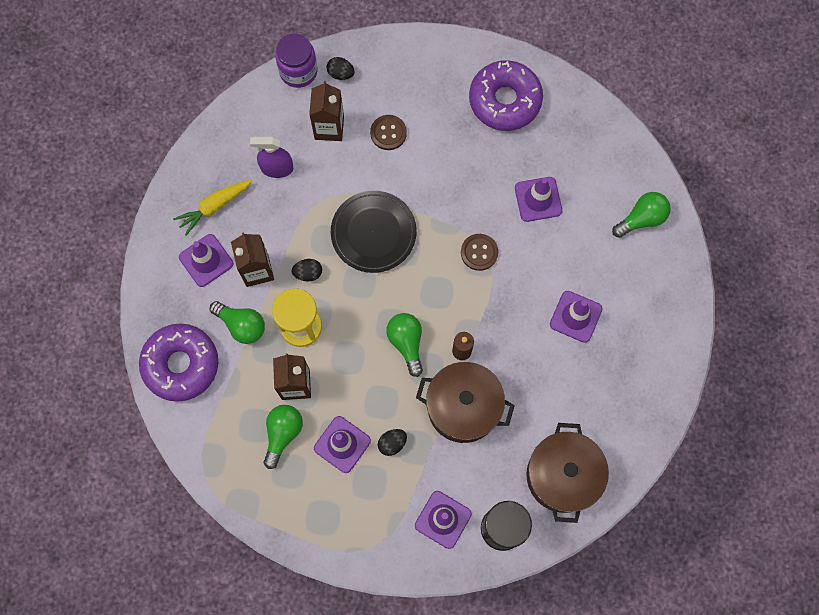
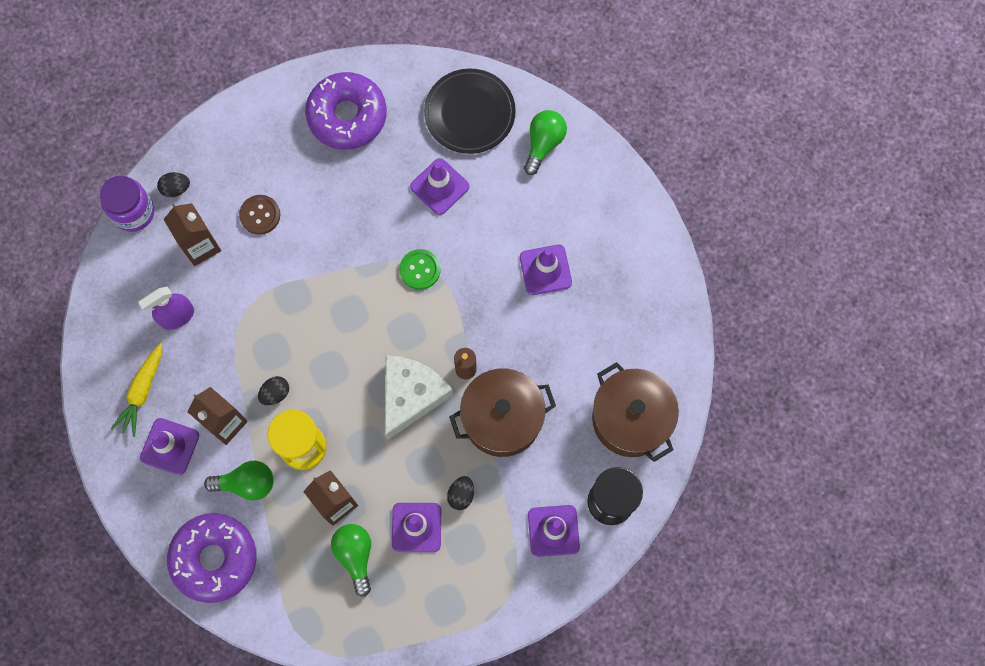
camera: 35 degrees left, 0 degrees up
(373, 233) = (310, 316): black plate -> black plate (469, 113)
(406, 343) = (411, 395): green light bulb -> white cheese
(479, 252) = (420, 270): brown button -> green button

